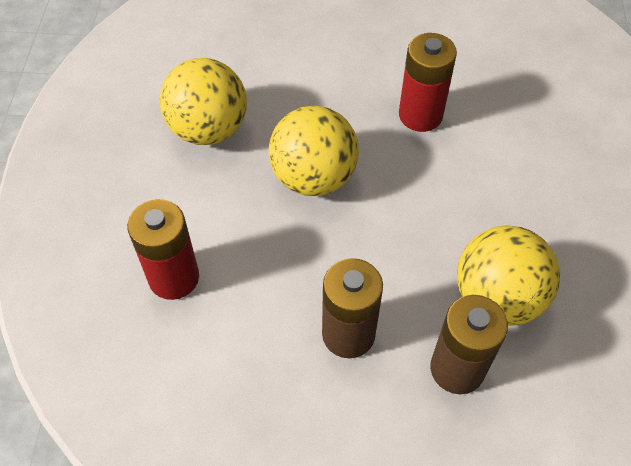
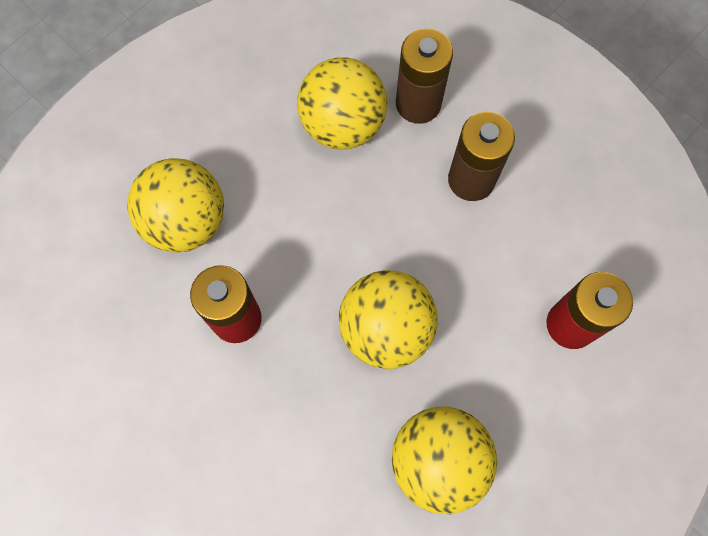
camera: 140 degrees left, 15 degrees up
(522, 144) = (186, 222): none -> yellow ball

